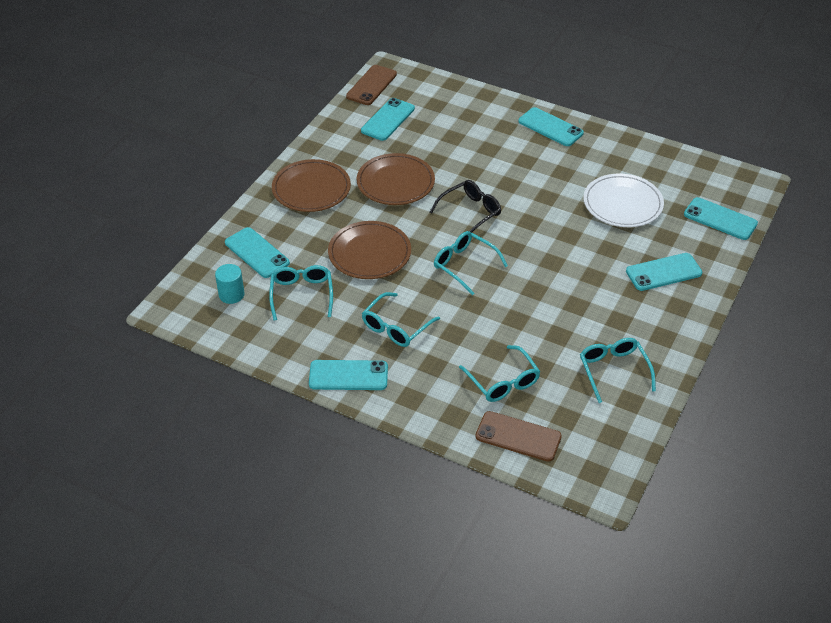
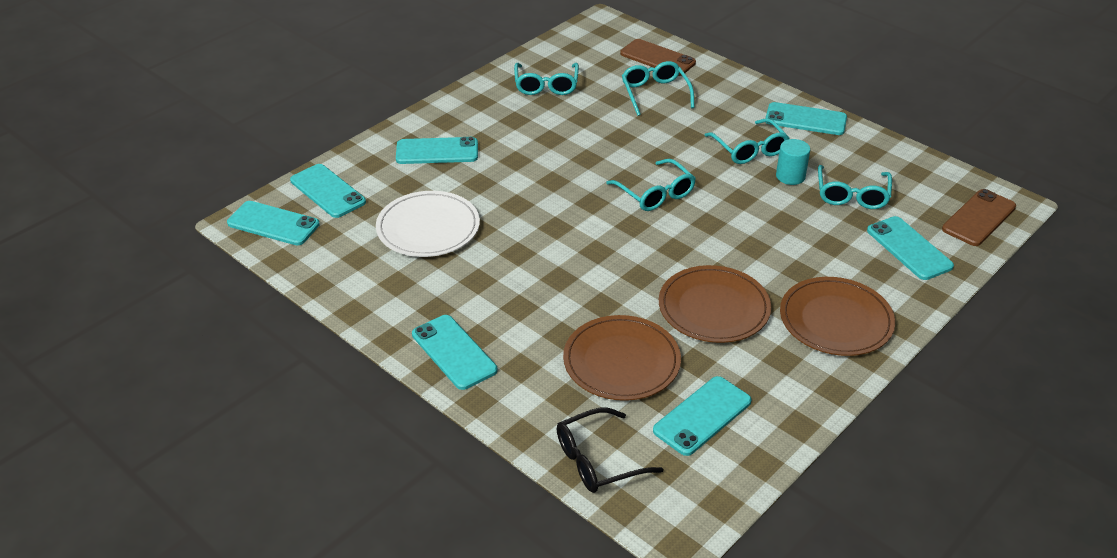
camera: 165 degrees left, 5 degrees down
(231, 295) = (936, 208): turquoise cylinder -> turquoise cylinder (790, 176)
(369, 253) = (766, 225): brown plate -> brown plate (621, 361)
(371, 85) = (716, 496): brown phone -> brown phone (979, 218)
(396, 327) = (749, 149): turquoise glasses -> turquoise glasses turned 105 degrees clockwise
(470, 212) = (625, 250): black glasses -> black glasses (597, 460)
(735, 186) = (273, 224): none -> turquoise phone

